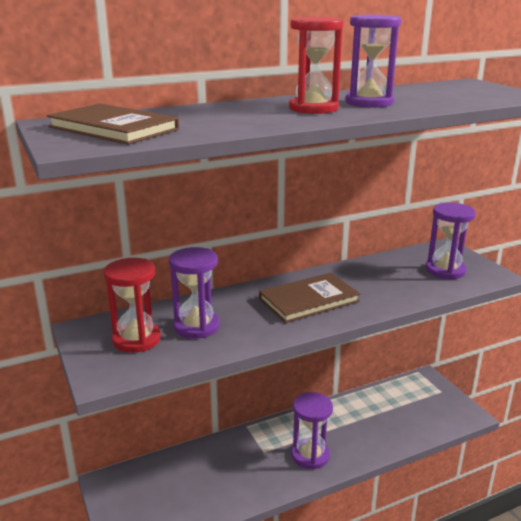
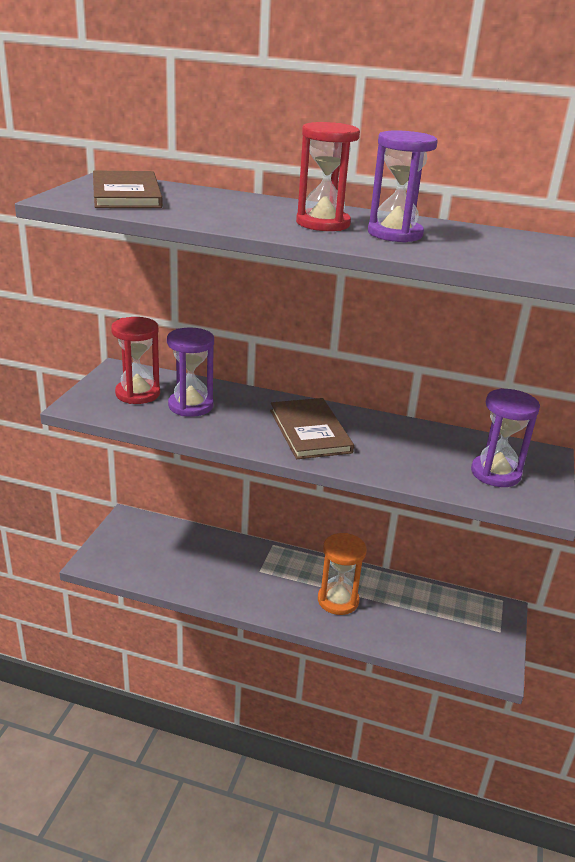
camera: 40 degrees right, 5 degrees up
(308, 300) = (310, 431): brown book -> brown book turned 60 degrees clockwise
(310, 455) = (292, 598): purple hourglass -> none
(338, 436) = (338, 600): none -> orange hourglass

